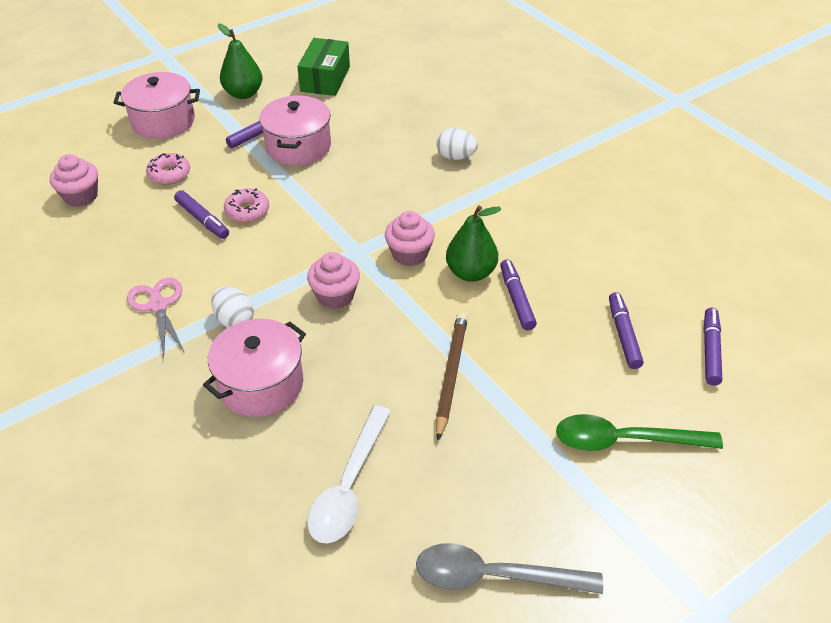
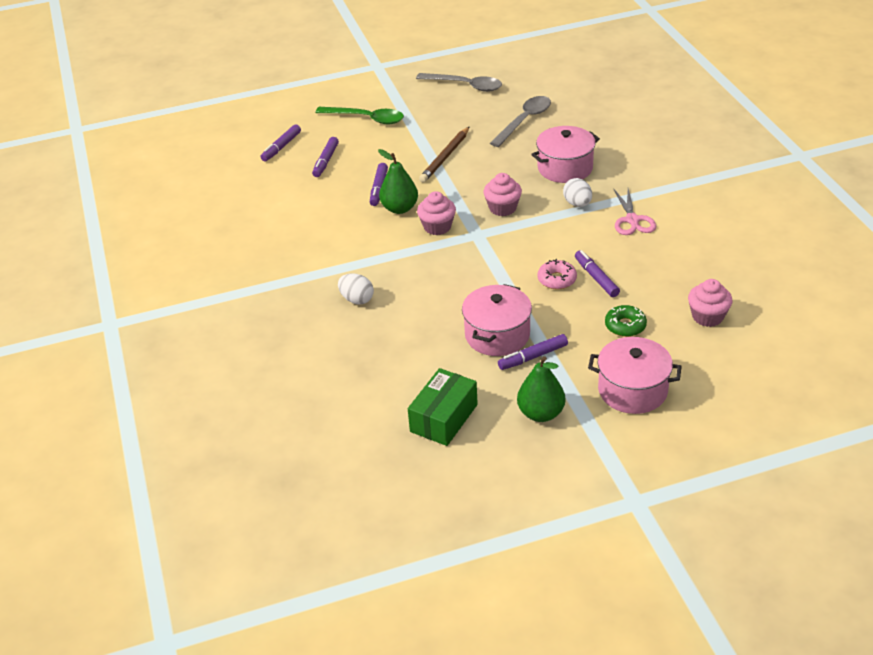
camera: 160 degrees left, 5 degrees down
(169, 174) = (625, 326): pink donut -> green donut
(349, 486) = (524, 121): white spoon -> grey spoon

